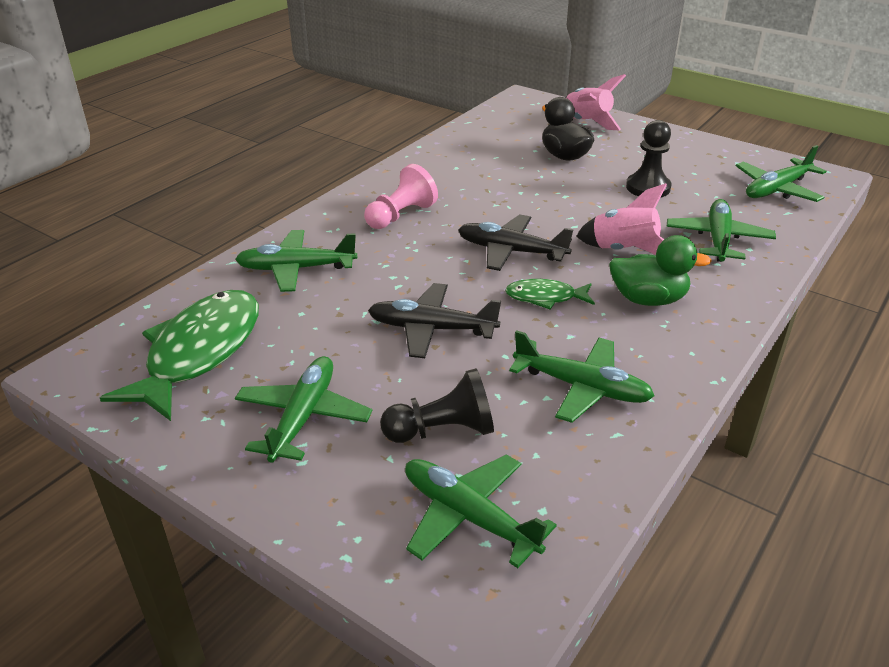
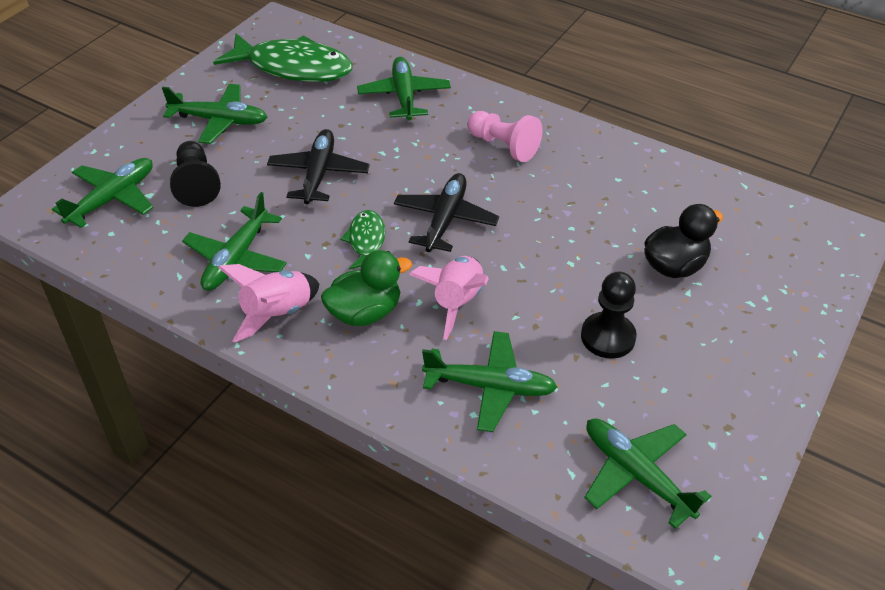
camera: 85 degrees right, 10 degrees up
(587, 122) = (787, 292): pink rocket -> pink rocket (276, 313)
(648, 299) = (365, 312): green duck -> green duck turned 120 degrees counterclockwise

